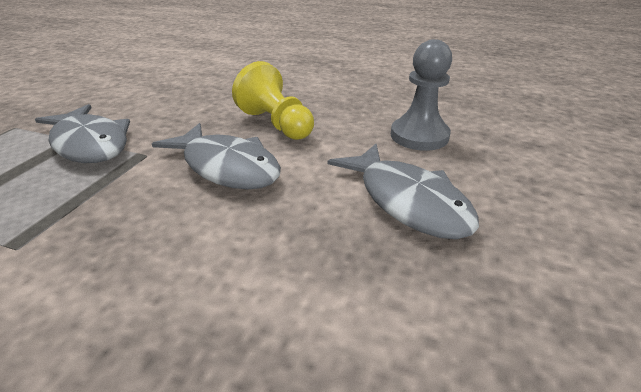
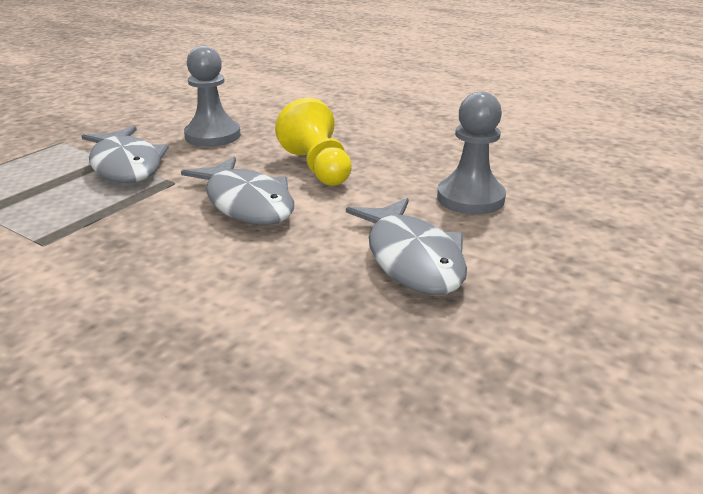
camera: 15 degrees right, 5 degrees down
(167, 106) = (213, 136): none -> grey pawn

